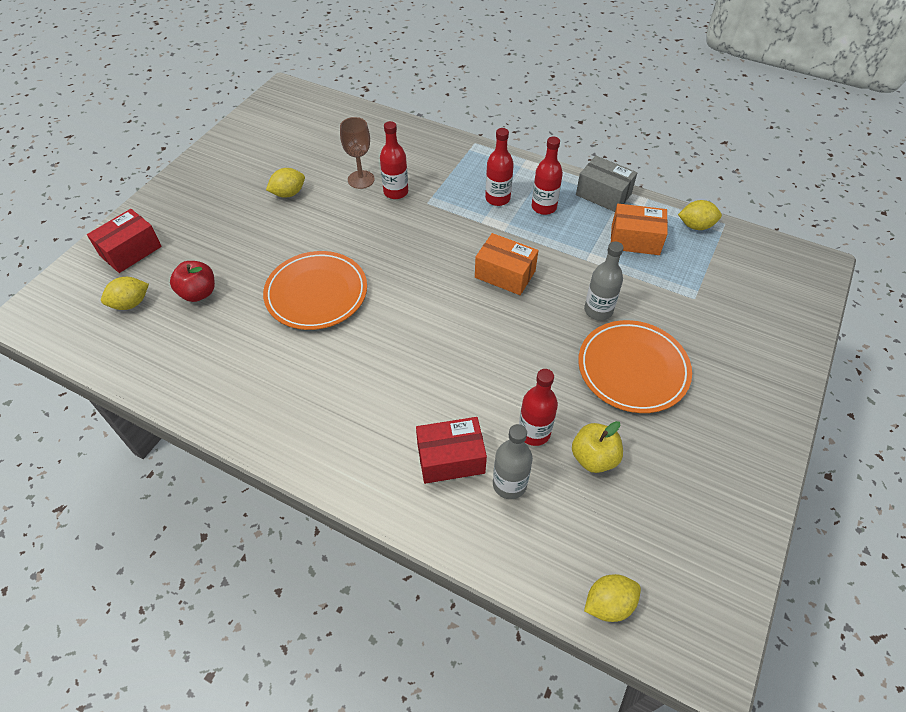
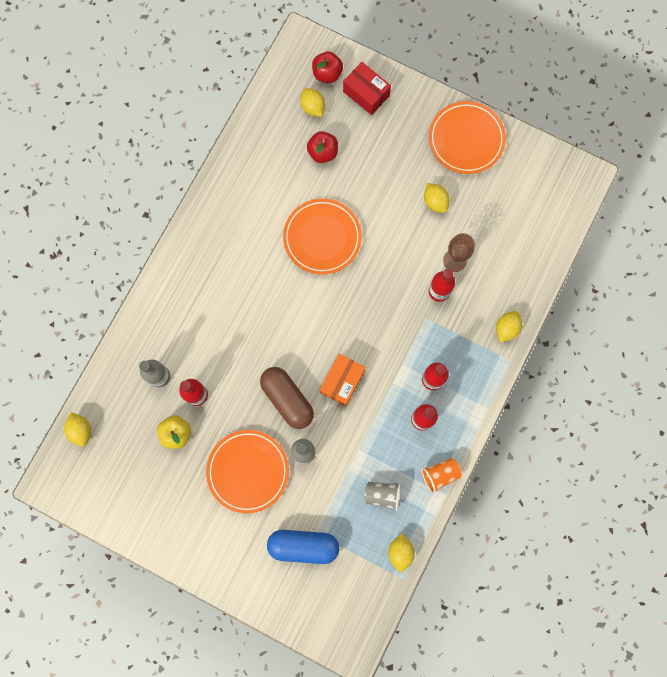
camera: 90 degrees right, 25 degrees up
(87, 289) = (327, 74): none -> red apple
(219, 168) = (466, 139): none -> orange plate
(440, 144) = (506, 328): none -> yellow lemon
(450, 458) = (179, 339): red box -> none
(531, 328) = (287, 399): none -> brown capsule
(603, 194) = (440, 474): grey box -> orange cup
(635, 240) = (382, 494): orange box -> grey cup
(713, 310) = (303, 546): none -> blue capsule

